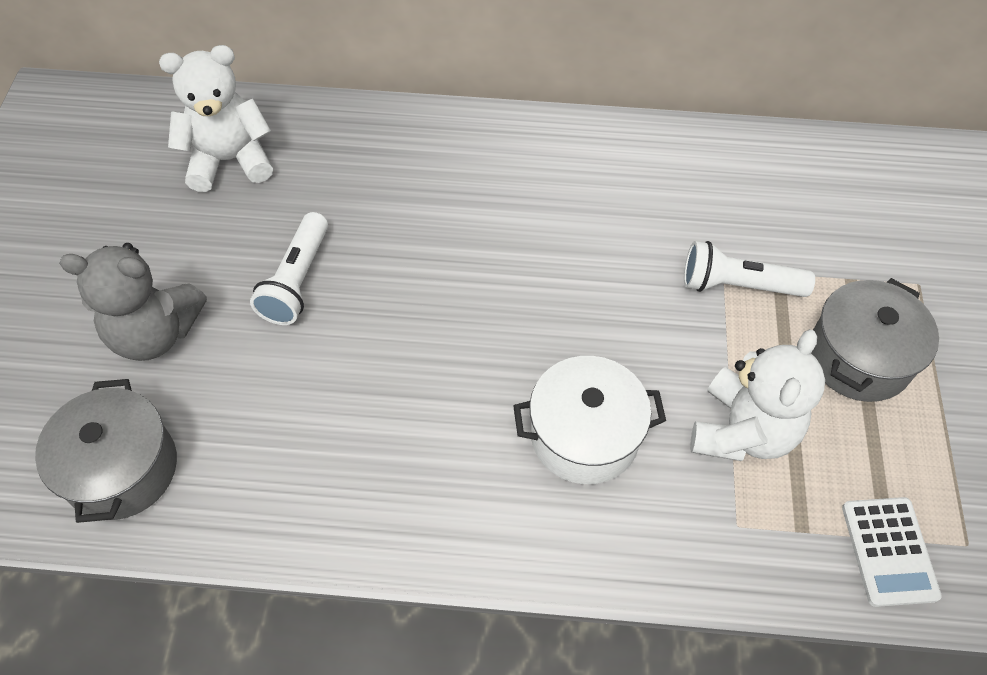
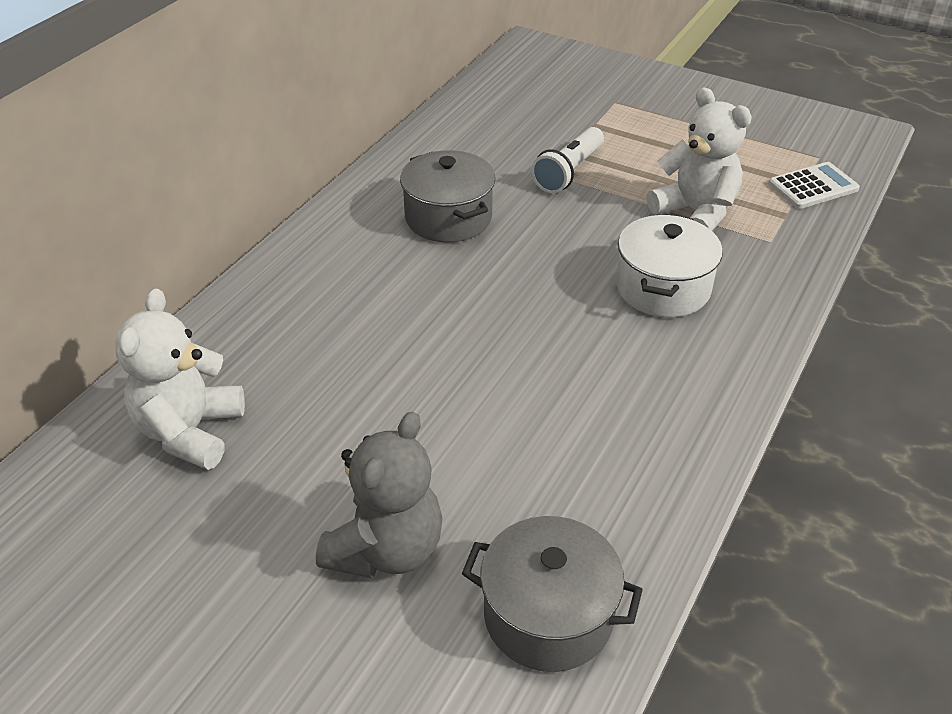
camera: 65 degrees left, 15 degrees down
(297, 280) = (393, 418): white flashlight -> none
(858, 358) = (661, 145): grey pot -> grey pot (448, 218)
(889, 551) = (813, 187): white calculator -> white calculator turned 45 degrees counterclockwise

